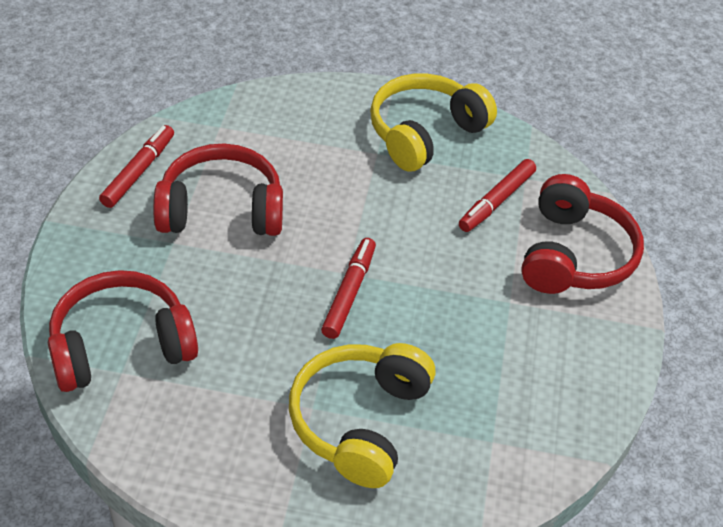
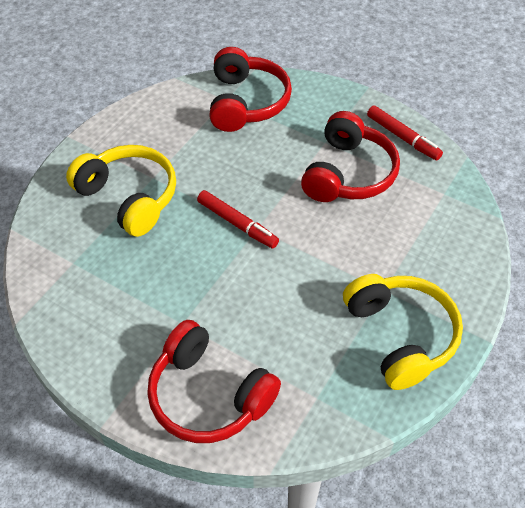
camera: 115 degrees right, 5 degrees up
(496, 201) = (294, 360): red marker -> none

